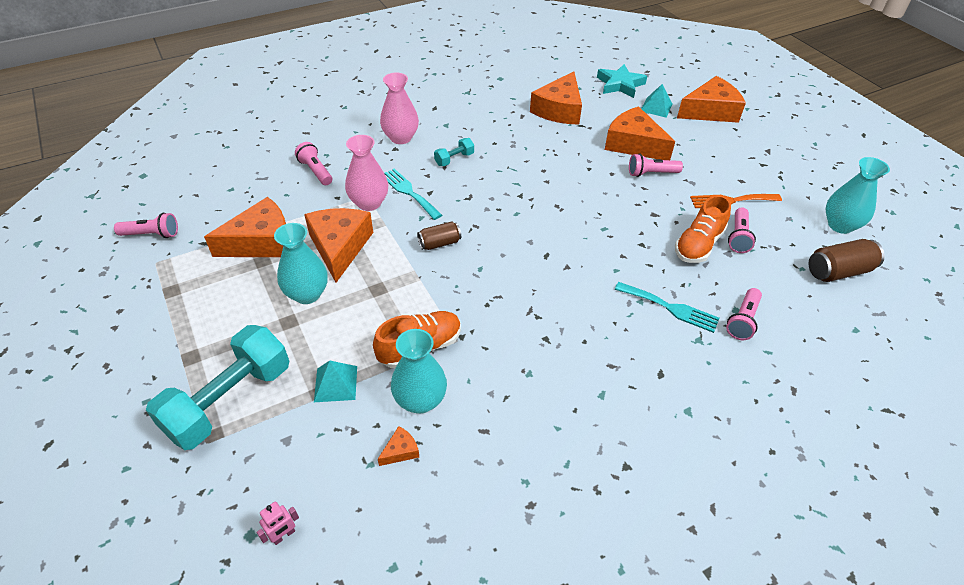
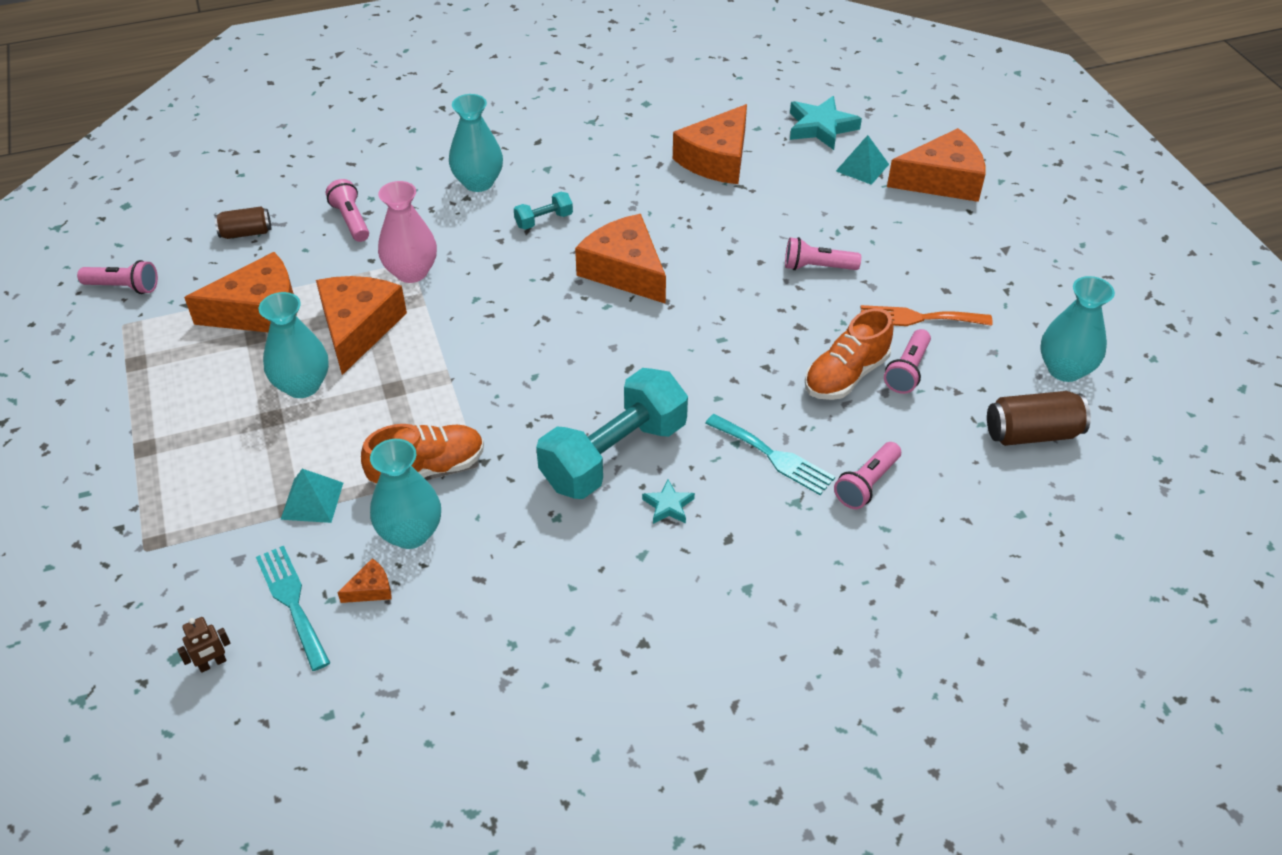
camera: 10 degrees right, 0 degrees up
(229, 400) = (181, 505): turquoise dumbbell -> turquoise dumbbell (614, 455)
(284, 535) = (212, 664): pink robot -> brown robot
(401, 138) = (478, 182): pink vase -> turquoise vase
(409, 192) = (469, 262): turquoise fork -> turquoise fork (292, 602)
(439, 243) = (490, 337): brown can -> brown can (246, 233)
(608, 354) = (668, 505): none -> turquoise star
(633, 144) = (807, 221): orange cheese -> orange cheese (624, 271)

